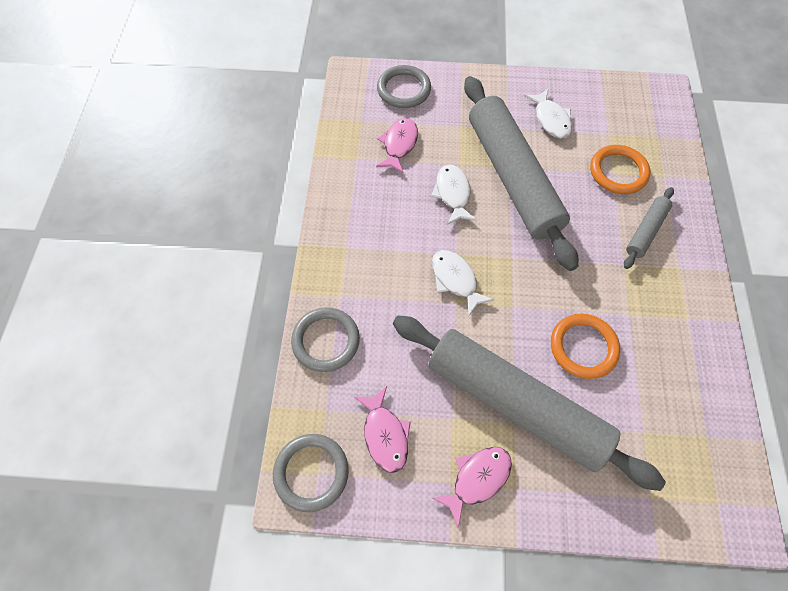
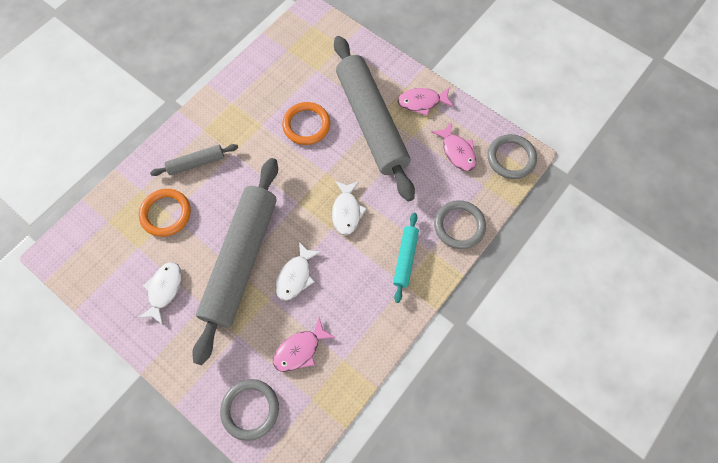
camera: 145 degrees left, 5 degrees up
(361, 271) = (405, 258): none -> turquoise rolling pin
(385, 434) = (457, 151): pink fish -> pink fish turned 135 degrees clockwise

